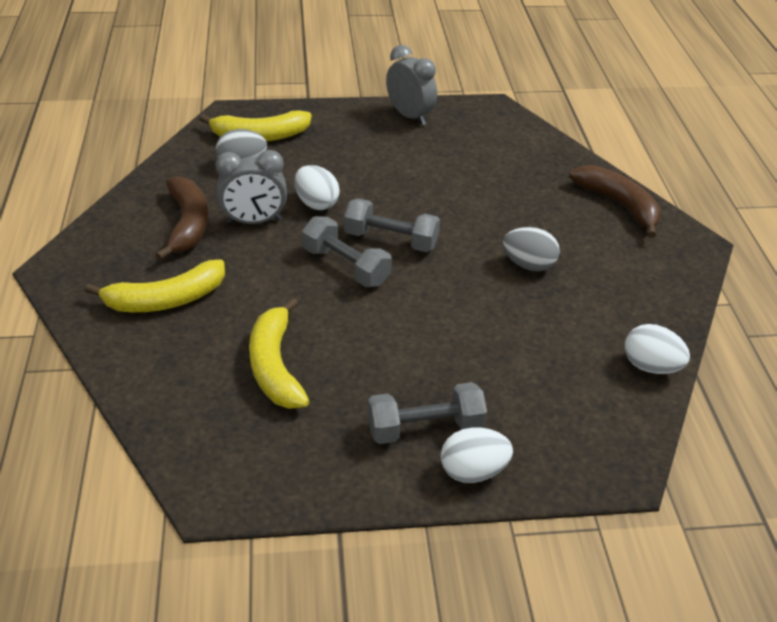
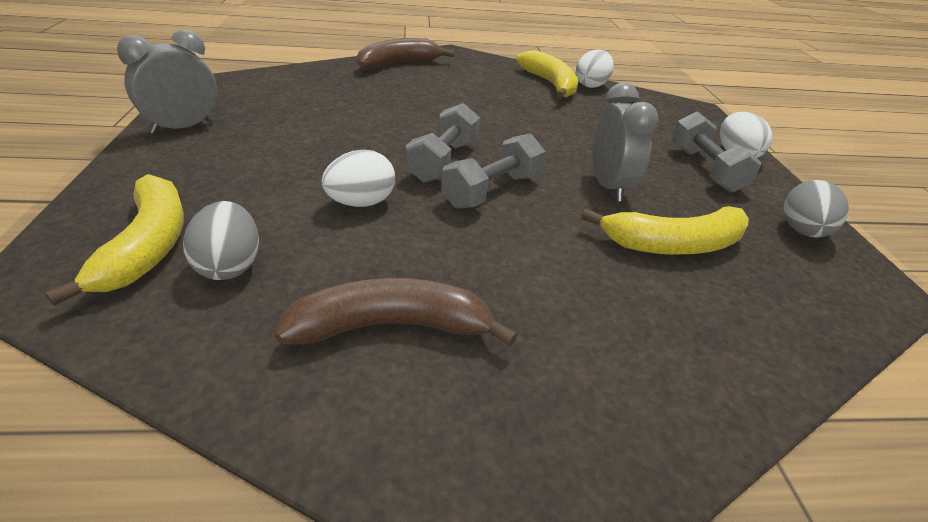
camera: 90 degrees left, 5 degrees down
(165, 300) = (588, 344): yellow banana -> yellow banana (550, 84)
(254, 221) = (394, 255): grey clock -> grey clock (609, 187)
(528, 265) = (481, 105): grey egg -> grey egg (802, 232)

